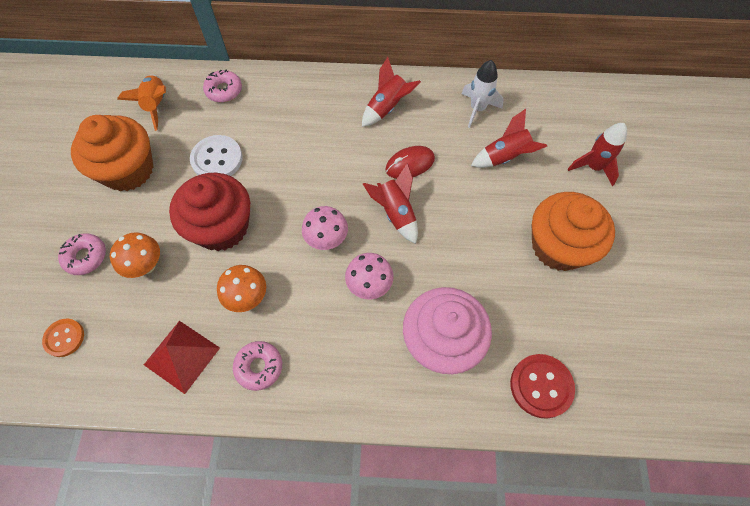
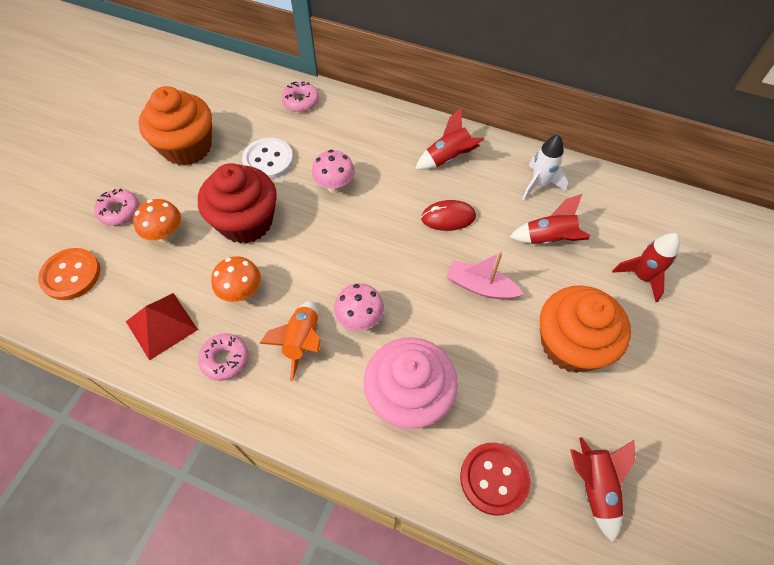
camera: 20 degrees right, 5 degrees down
(64, 338) = (71, 275): orange button -> orange button, size x1.56
(156, 105) = (236, 98): orange rocket -> orange rocket (302, 341)
(326, 240) = (337, 263): pink mushroom -> pink mushroom (335, 186)
(395, 213) = (414, 259): red rocket -> red rocket (594, 487)
(463, 220) = (480, 286): none -> pink boat

